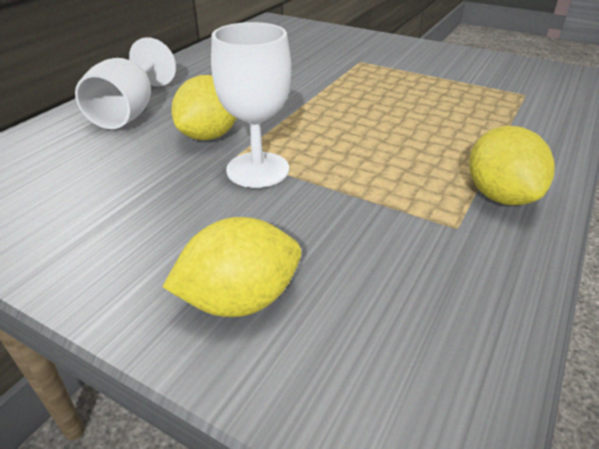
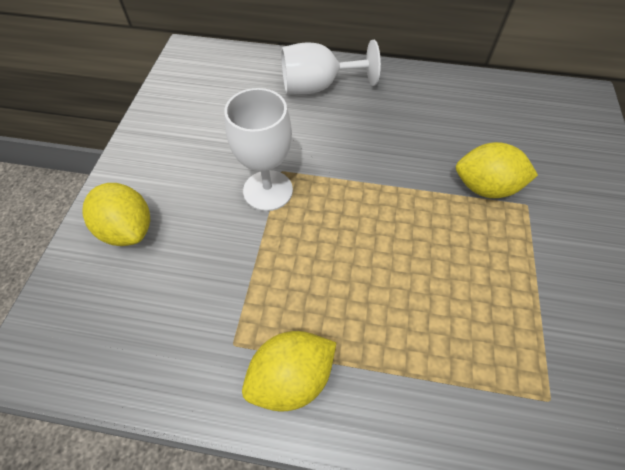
camera: 70 degrees right, 20 degrees up
(210, 135) = (305, 144): yellow lemon -> yellow lemon (485, 187)

